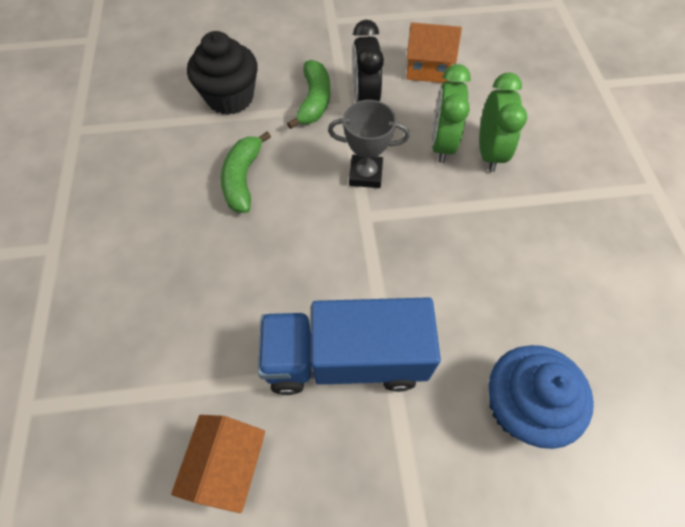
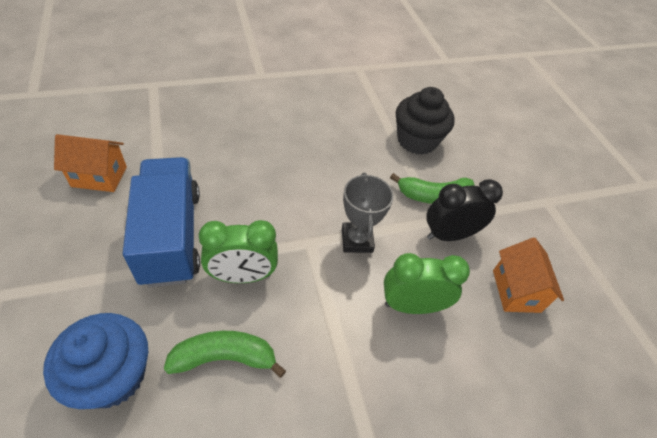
camera: 75 degrees right, 10 degrees down
(243, 179) = (334, 158): green banana -> green banana (225, 357)
(489, 153) = (413, 355): green clock -> green clock (242, 276)

